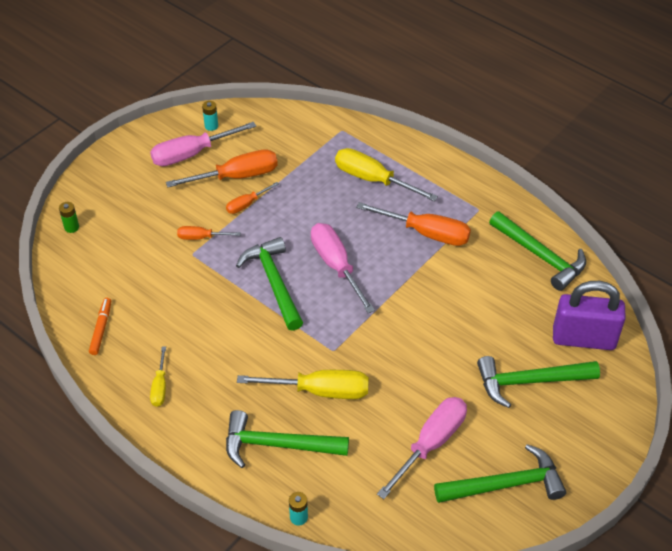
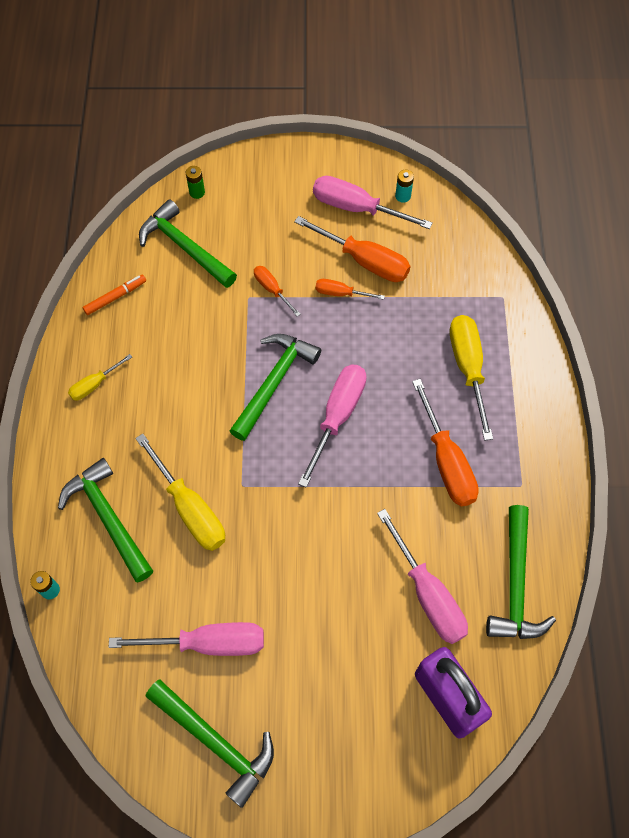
camera: 50 degrees right, 15 degrees up
(507, 303) = (428, 595): none -> pink screwdriver
(530, 382) = (351, 682): green hammer -> green hammer (185, 247)

